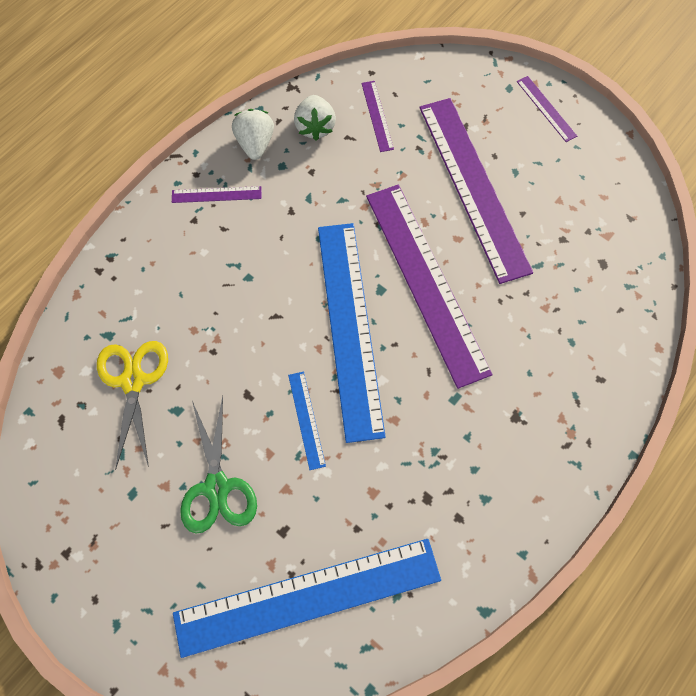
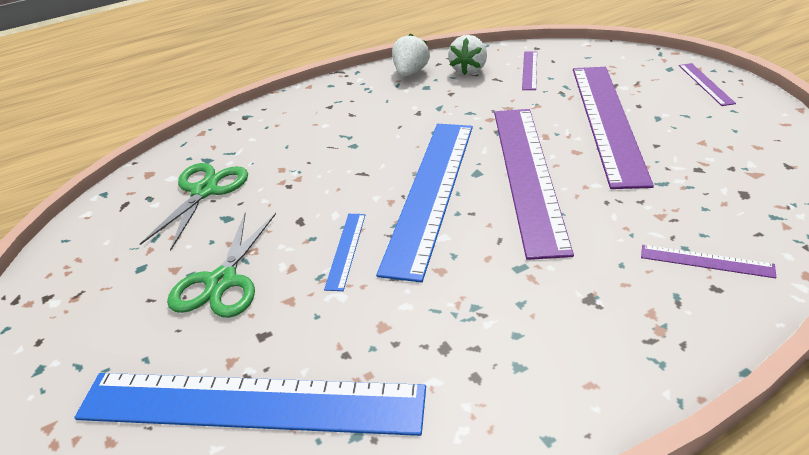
camera: 25 degrees right, 30 degrees down
(133, 381) = (204, 191): yellow scissors -> green scissors
(216, 195) = (358, 95): purple ruler -> purple ruler (706, 261)

